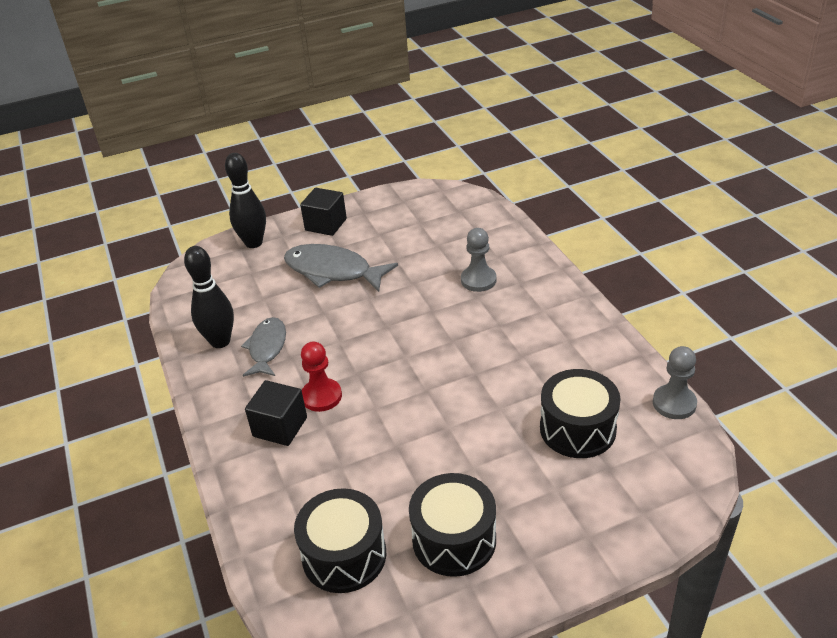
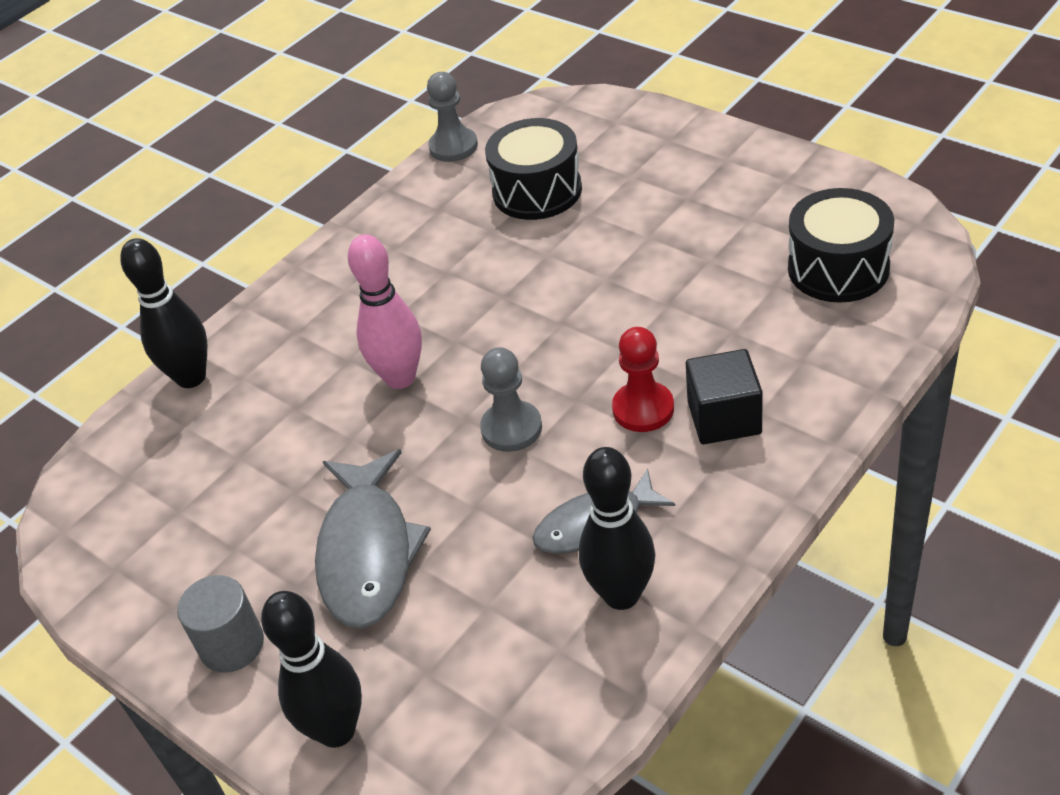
camera: 115 degrees left, 5 degrees up
(326, 224) = (232, 645): black cube -> grey cylinder
(442, 311) = (400, 378): none -> pink bowling pin
(454, 539) = (748, 209): black drum -> none
(478, 280) = (310, 373): grey pawn -> grey pawn (511, 428)
(515, 240) = (191, 377): none -> black bowling pin

